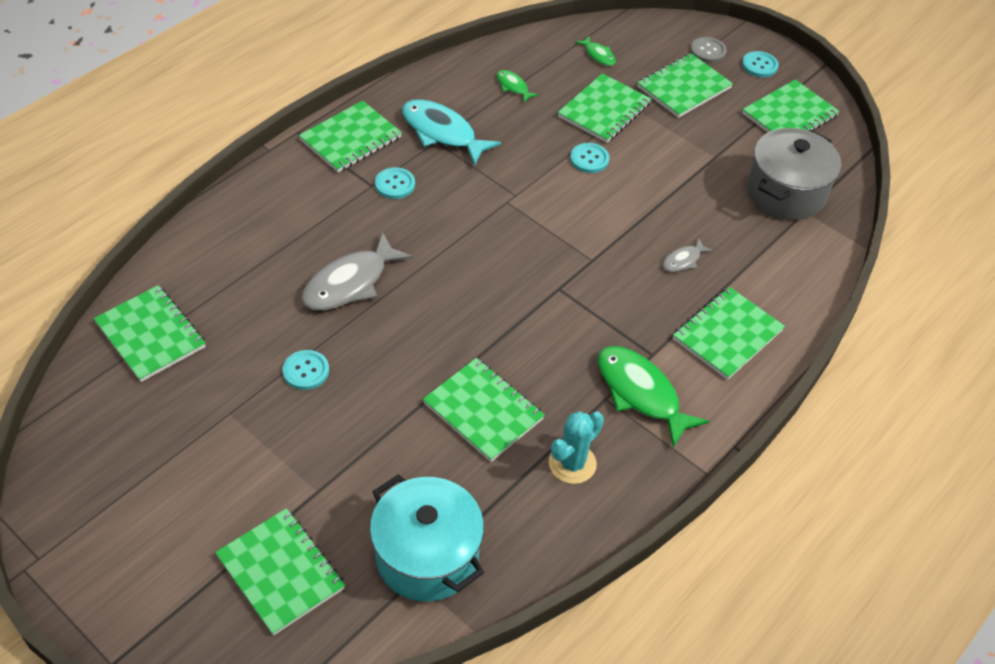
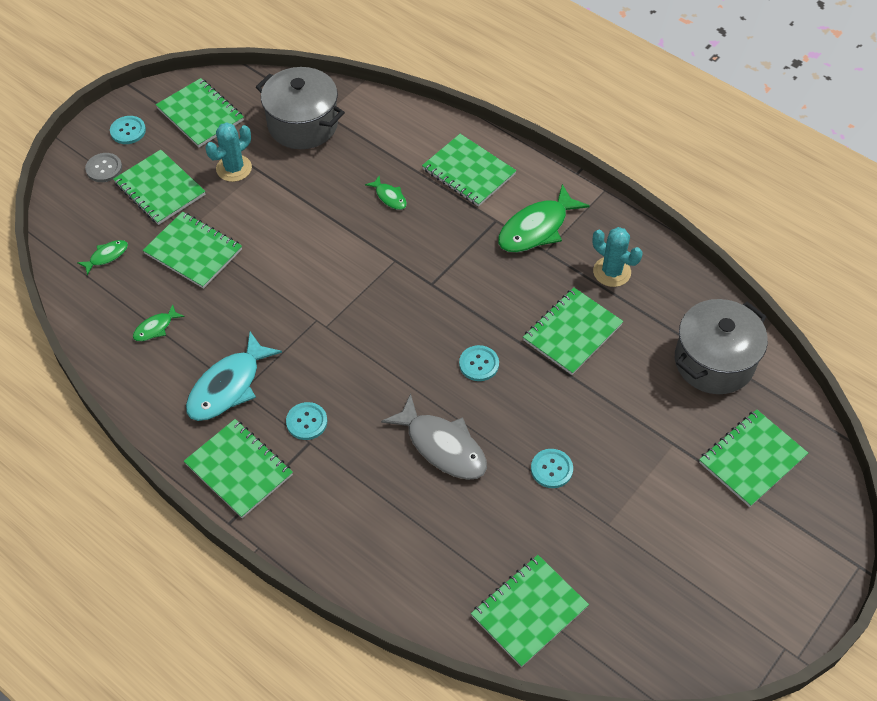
camera: 90 degrees left, 5 degrees up
(427, 556) = (714, 361): turquoise pot -> grey pot
(589, 159) = (264, 263): turquoise button -> turquoise button (479, 364)
(683, 260) = (389, 197): grey fish -> green fish
(715, 139) = (234, 168): none -> turquoise cactus

